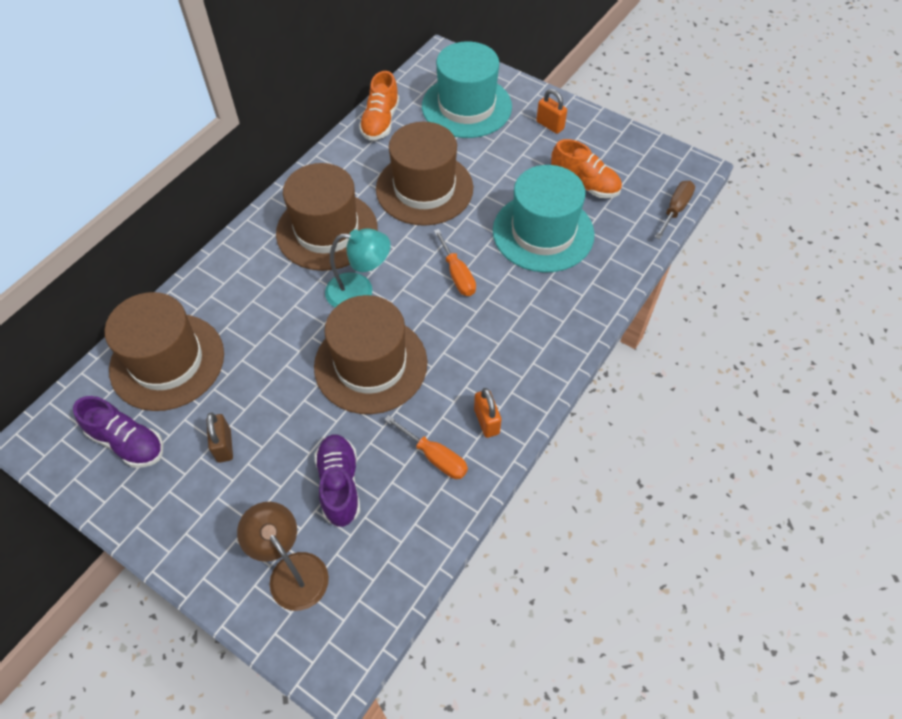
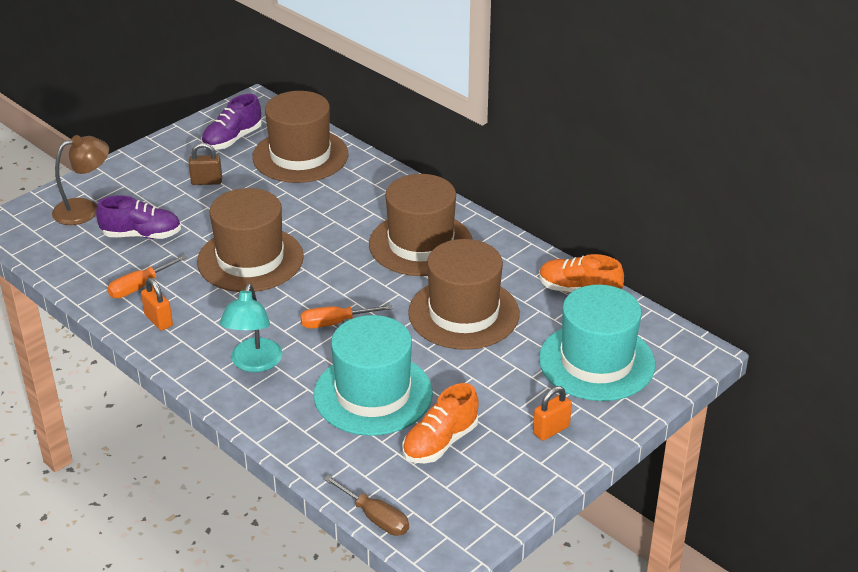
camera: 100 degrees right, 20 degrees down
(359, 291) = (336, 259): turquoise lamp -> turquoise lamp (254, 363)
(486, 421) = (158, 320): orange padlock -> orange padlock turned 60 degrees clockwise

